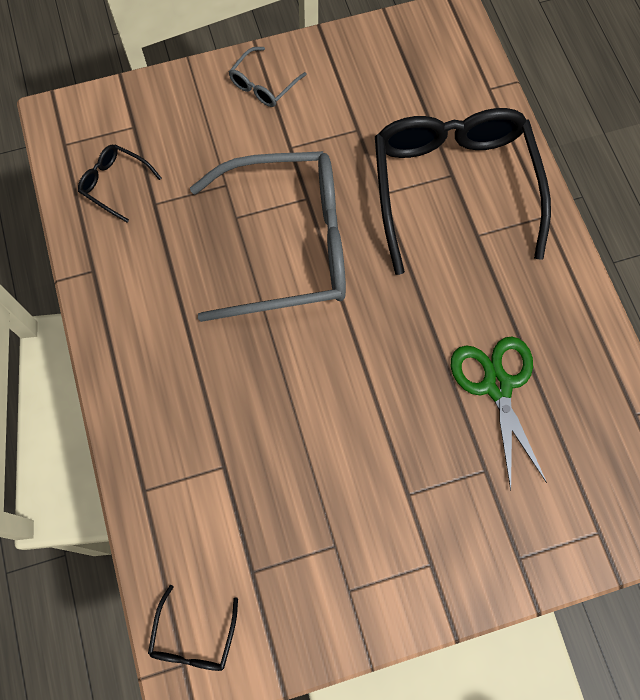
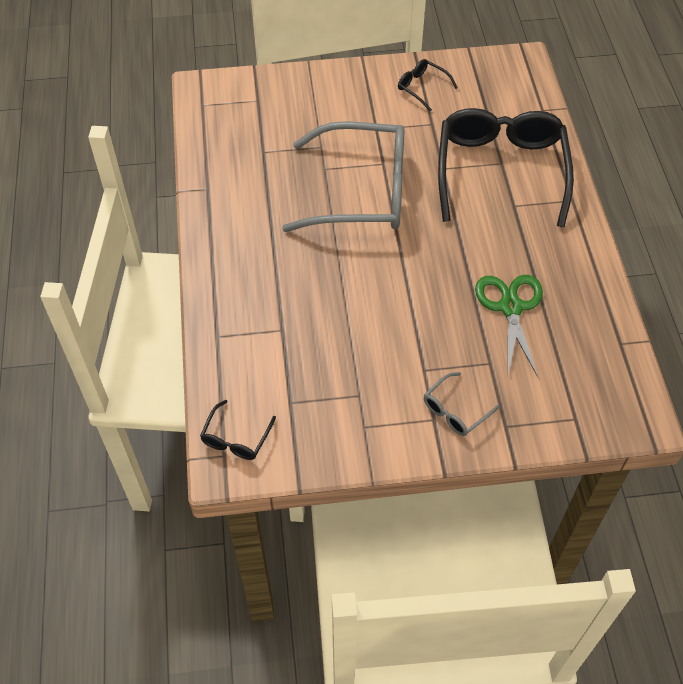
camera: 10 degrees right, 15 degrees down
(114, 183) = (235, 135): black glasses -> black glasses (421, 87)
(263, 85) = (363, 86): grey glasses -> grey glasses (455, 411)

